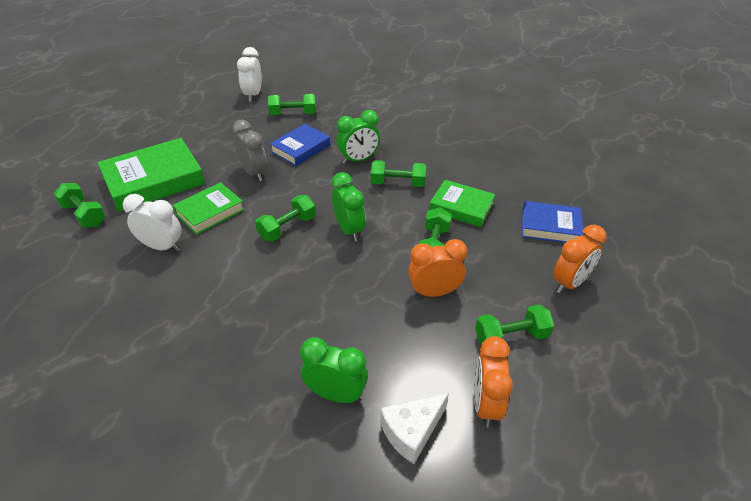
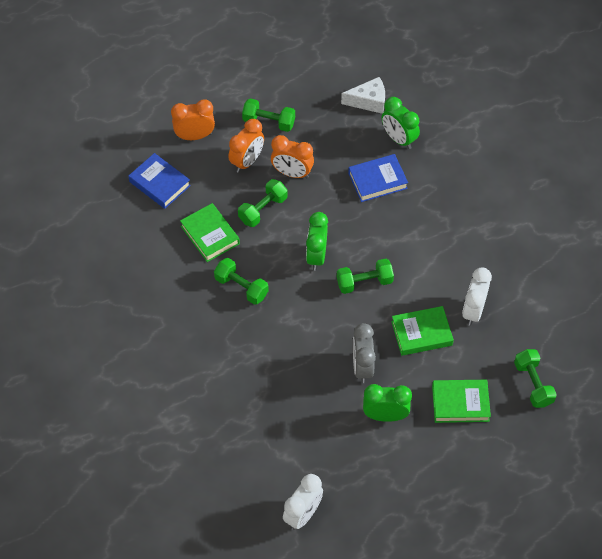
camera: 150 degrees left, 15 degrees up
(154, 180) = (460, 403): green book -> green book, size x0.61
(162, 247) = (473, 311): white clock -> white clock turned 60 degrees clockwise
(293, 114) = (276, 448): green dumbbell -> none
(301, 148) = (300, 381): blue book -> blue book (377, 180)
(358, 159) = (255, 336): green clock -> green clock (385, 415)
(486, 404) = (317, 95): orange clock -> orange clock (247, 161)

